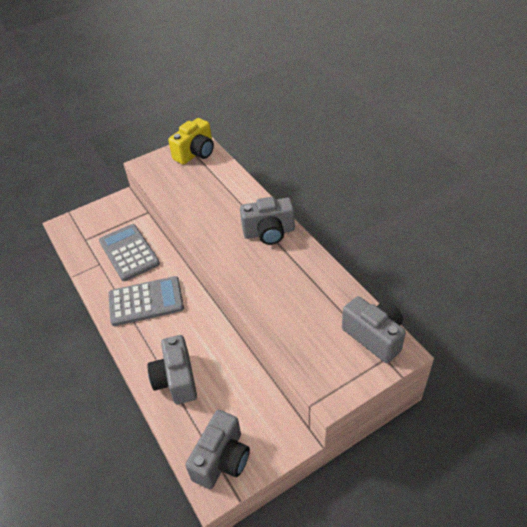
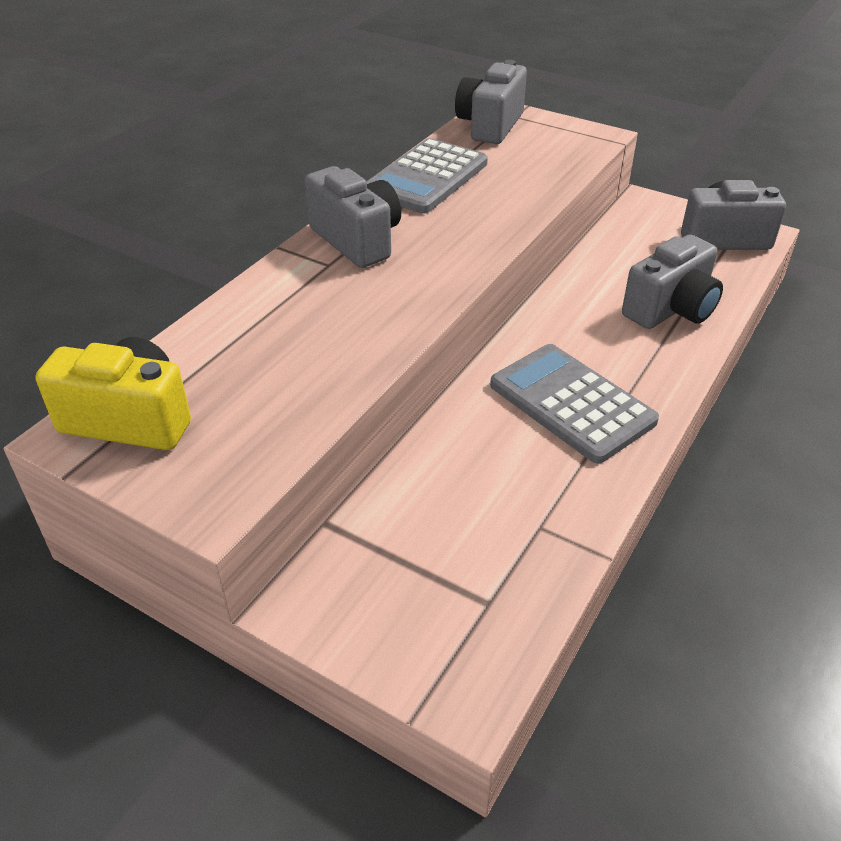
camera: 120 degrees left, 5 degrees down
(129, 252) = (473, 489): grey calculator -> grey calculator (426, 178)

